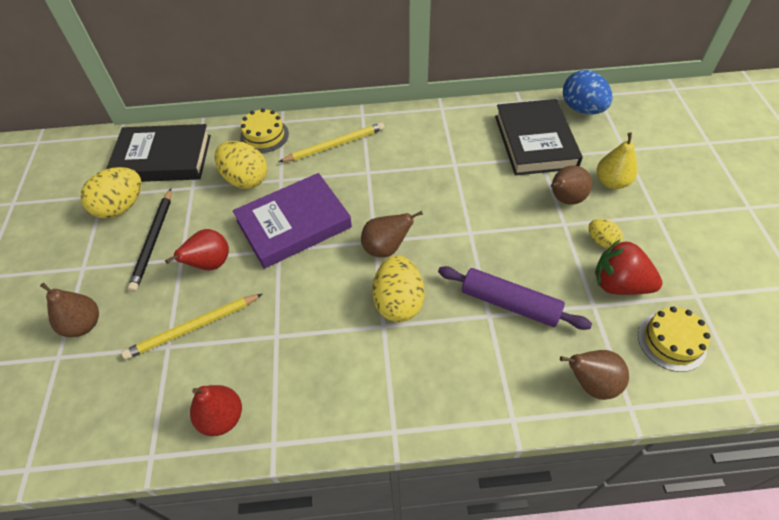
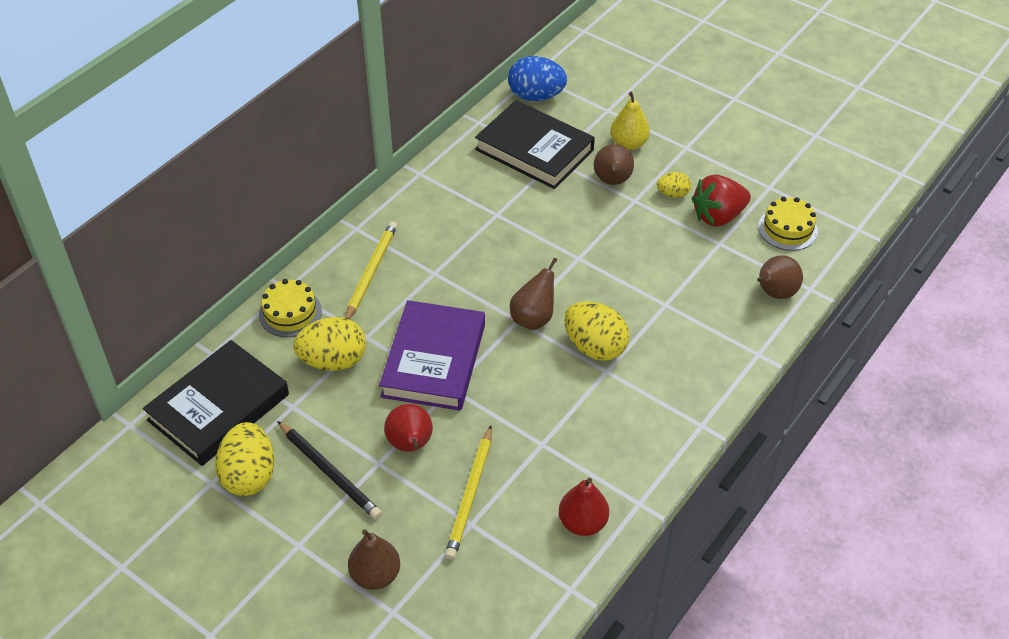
camera: 50 degrees left, 5 degrees down
(510, 303) = (668, 285): purple rolling pin -> none

